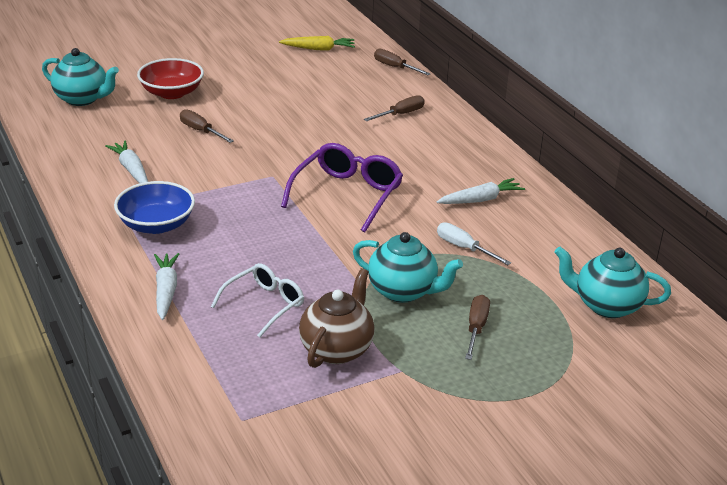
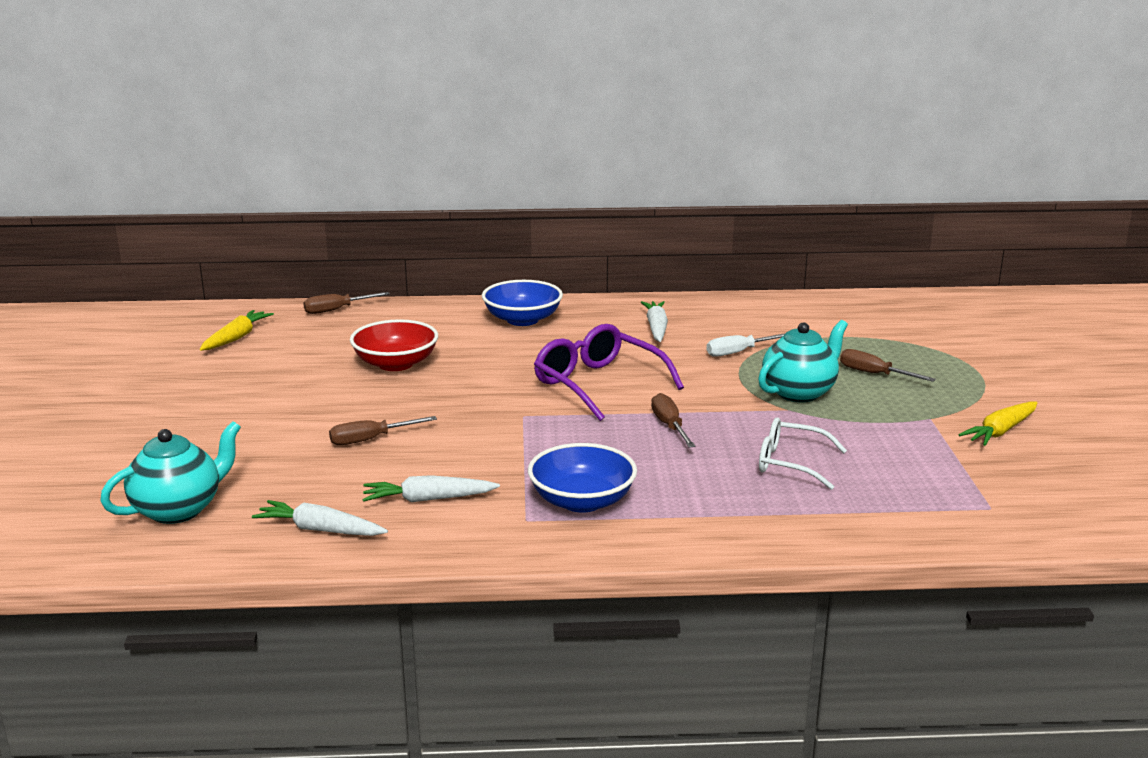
camera: 65 degrees left, 10 degrees down
(166, 291) = (735, 515): white carrot -> white carrot (320, 530)
(172, 93) = (241, 443): red bowl -> red bowl (396, 364)
(264, 304) = (790, 463): white glasses -> white glasses turned 45 degrees counterclockwise
(337, 349) = (885, 440): brown teapot -> none
(400, 114) = (449, 328): brown screwdriver -> brown screwdriver (669, 426)
(400, 416) = (1000, 431): none -> yellow carrot
(443, 139) = (522, 320): none -> blue bowl
(606, 305) = (861, 319): turquoise teapot -> none

